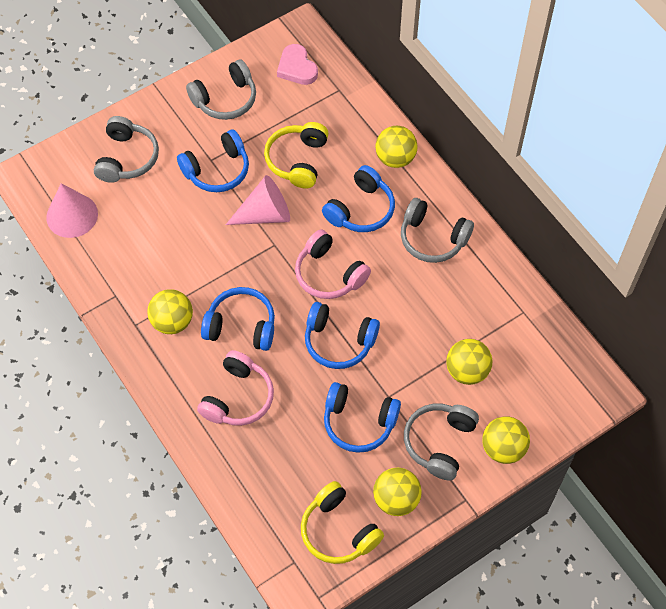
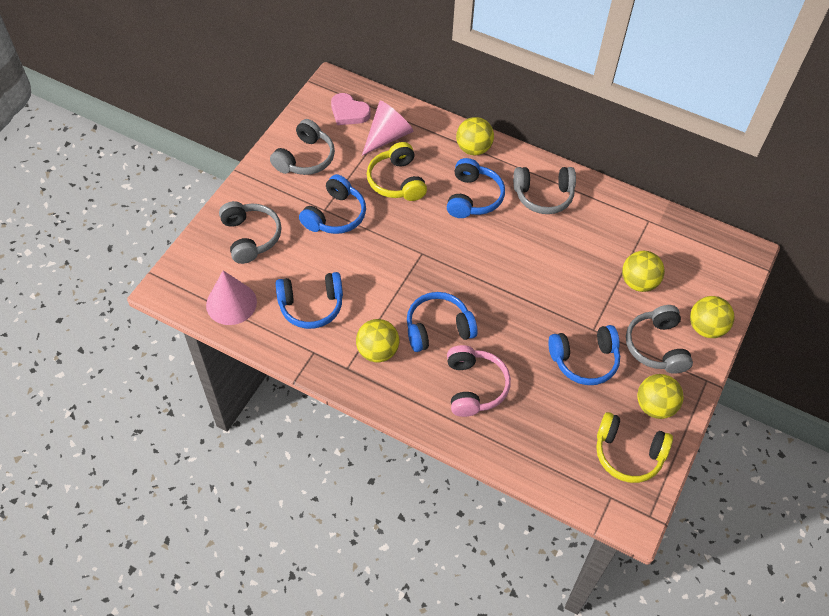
camera: 30 degrees left, 5 degrees down
(265, 214) = (398, 233): pink cone -> pink cone (388, 136)
(329, 274) = (482, 257): pink headphones -> none
(339, 341) = (525, 305): blue headphones -> blue headphones (311, 306)

